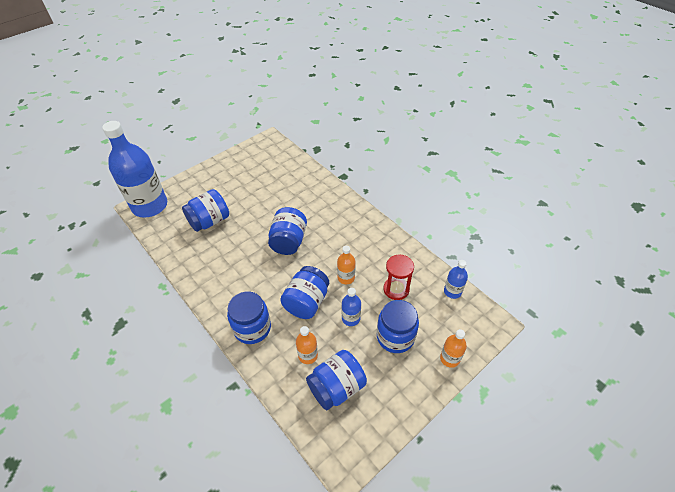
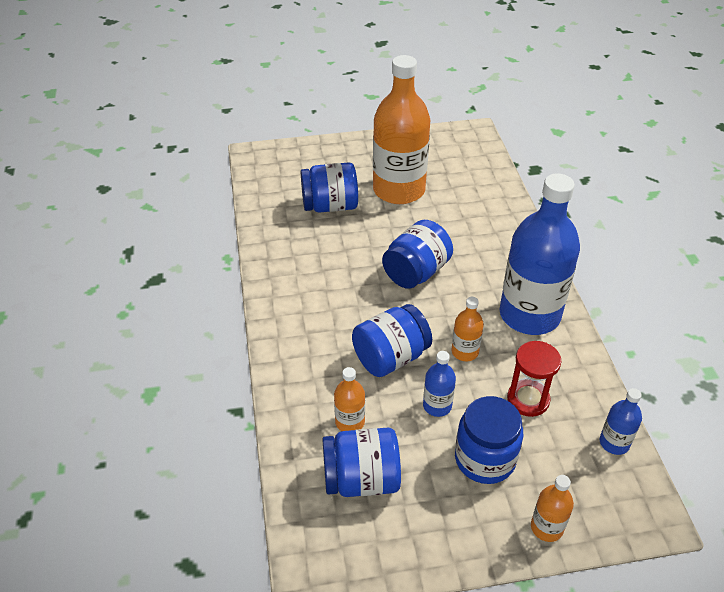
camera: 30 degrees right, 5 degrees down
(150, 206) = (270, 159): blue bottle -> blue bottle (529, 315)
(246, 193) = (399, 190): none -> orange bottle
(252, 328) = (301, 355): blue jar -> none

